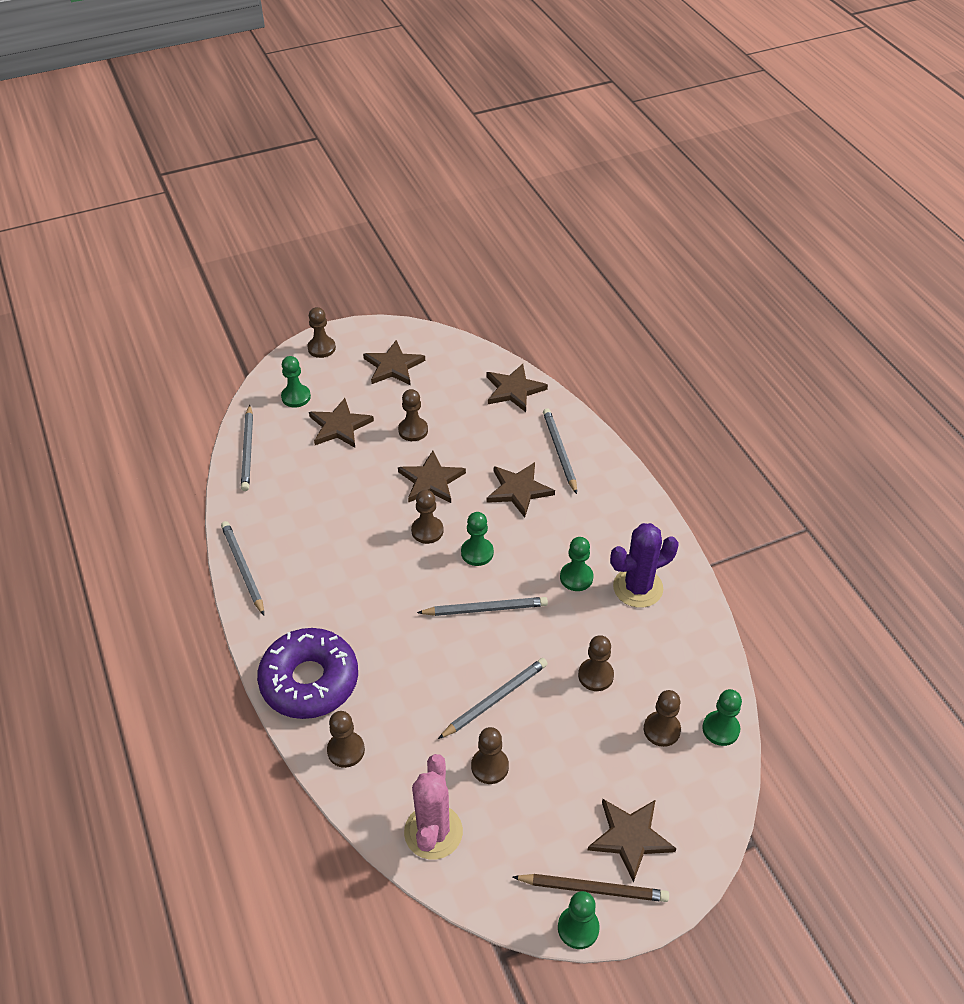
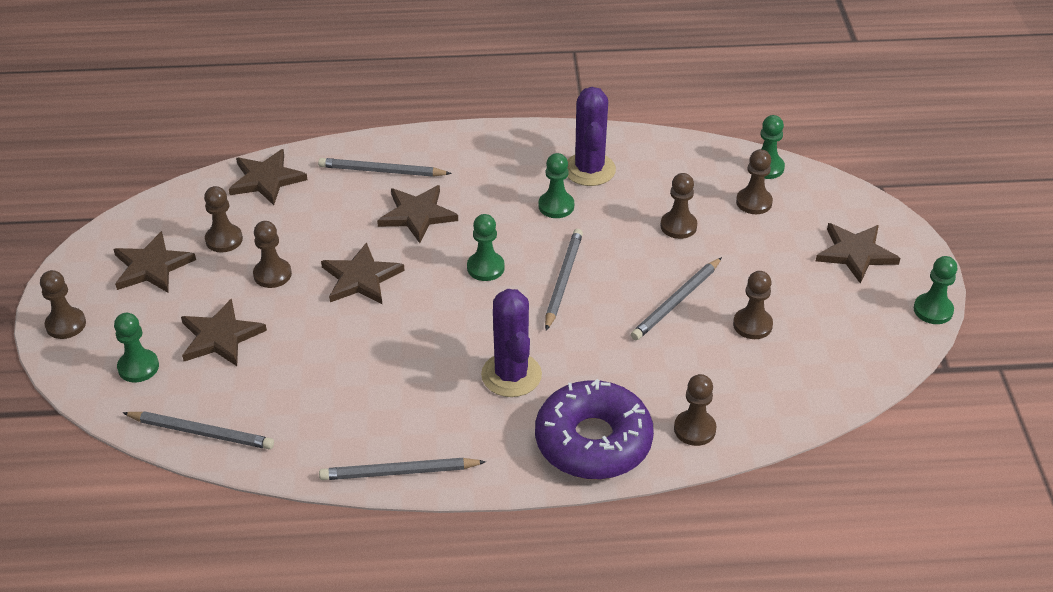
camera: 70 degrees left, 5 degrees down
(363, 606) = (511, 375): none -> purple cactus
(427, 531) = (433, 299): brown pawn -> brown pawn (224, 239)
(433, 832) = (811, 383): pink cactus -> none
(495, 699) = (677, 301): grey pencil -> grey pencil turned 120 degrees counterclockwise
(593, 888) = (898, 290): brown pencil -> none

